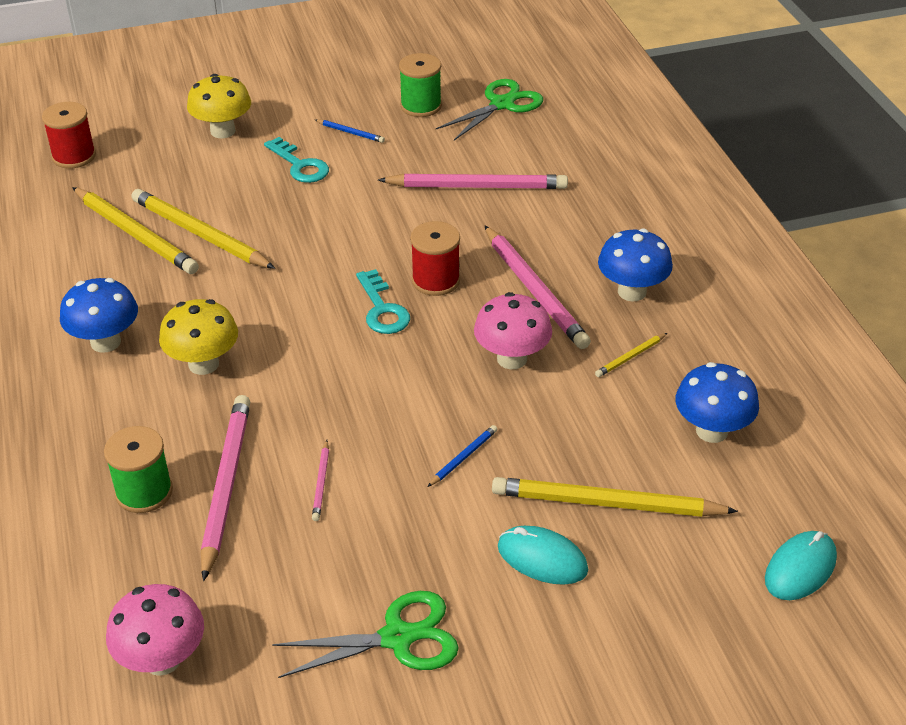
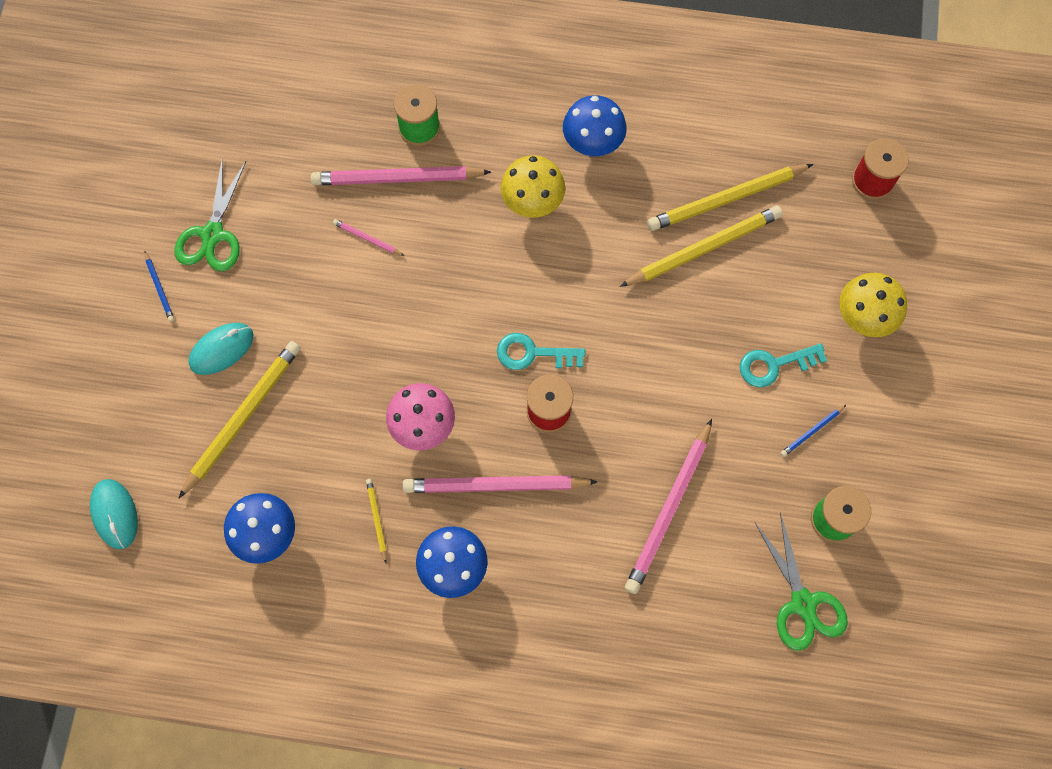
camera: 115 degrees right, 30 degrees up
(162, 659) = (274, 101): pink mushroom -> none
(226, 486) = (397, 178): pink pencil -> pink pencil turned 150 degrees clockwise
(463, 457) = (339, 341): blue pencil -> blue pencil (159, 288)

